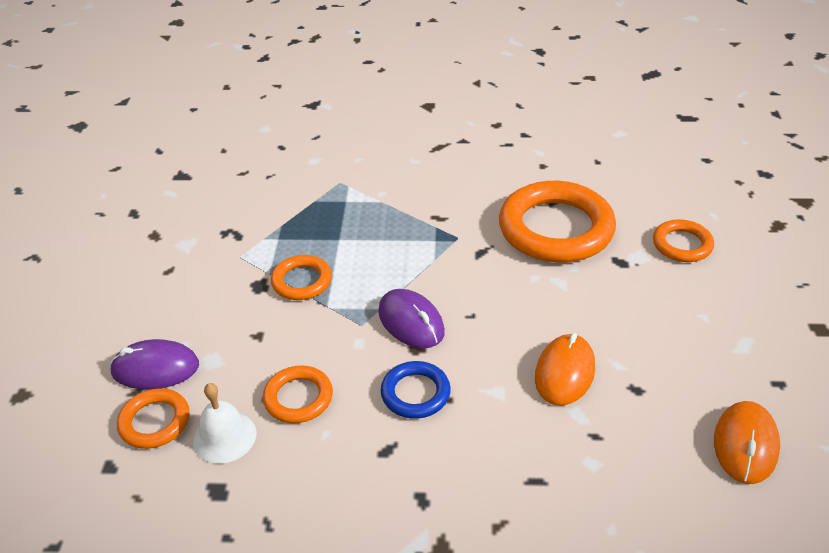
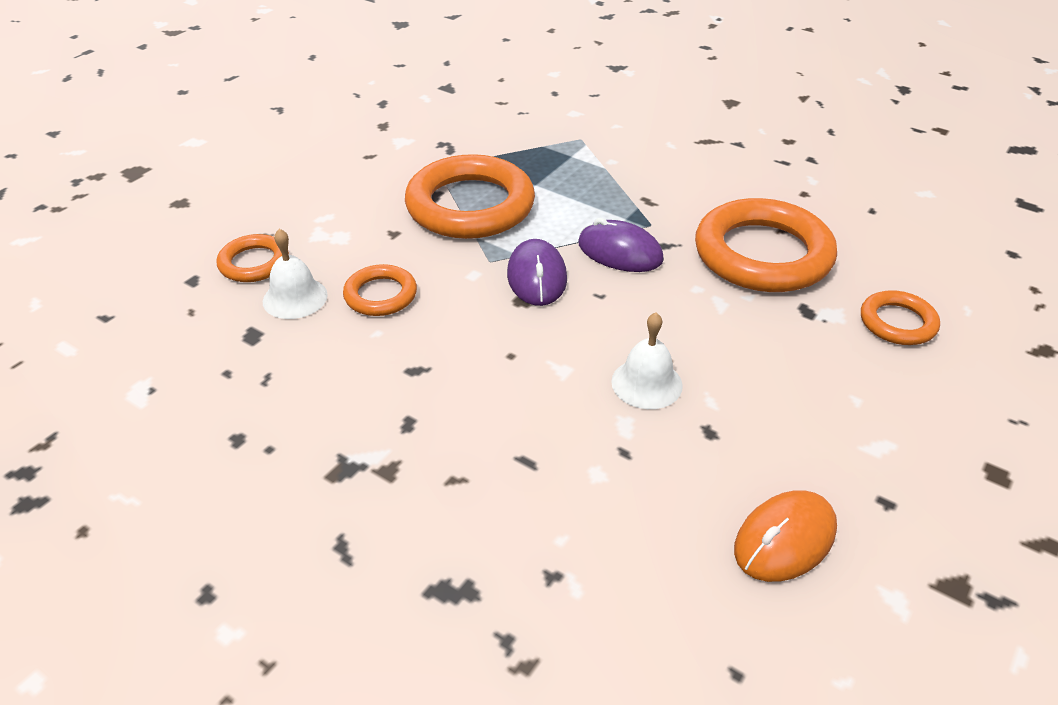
camera: 30 degrees right, 0 degrees up
(155, 368) = (291, 224): purple mouse -> purple mouse (620, 252)
(302, 281) = (470, 206): orange ring -> orange ring, size x1.99
(415, 393) = (484, 336): blue ring -> none
(565, 372) = (646, 383): orange mouse -> white bell

